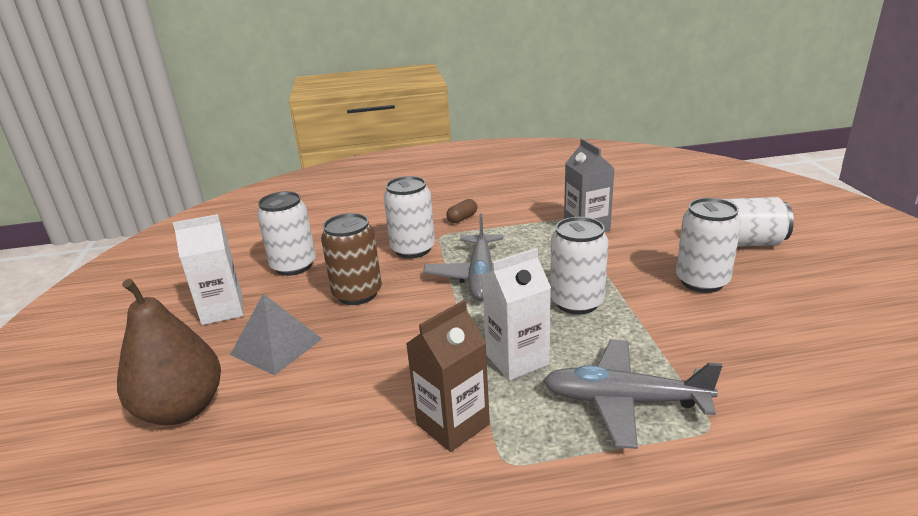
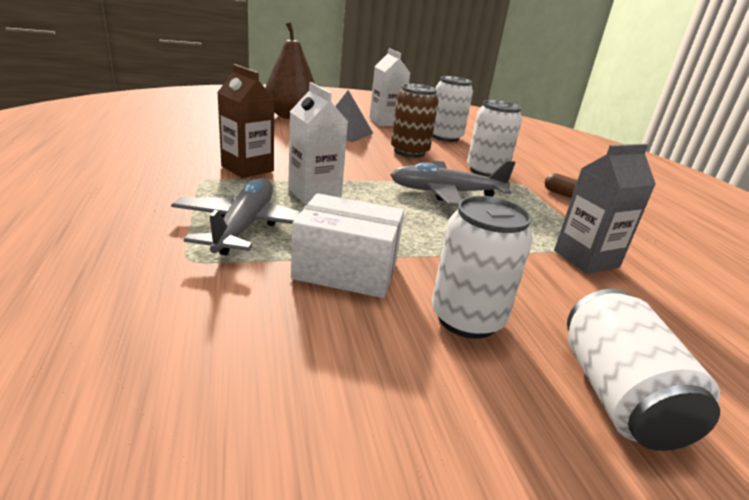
camera: 80 degrees right, 0 degrees up
(577, 302) = (405, 229): white can -> none
(670, 332) = (346, 270): none -> white box

